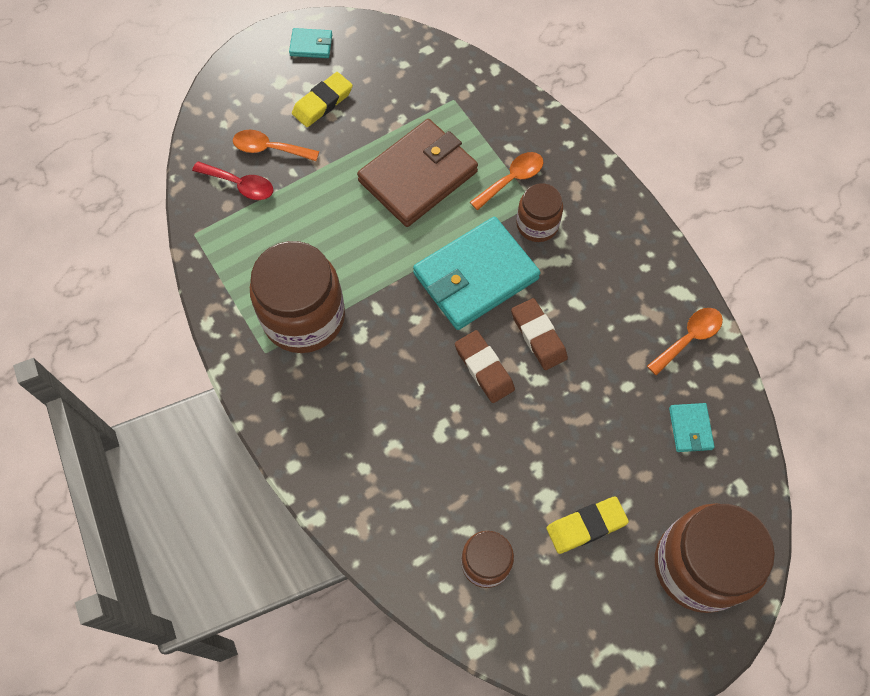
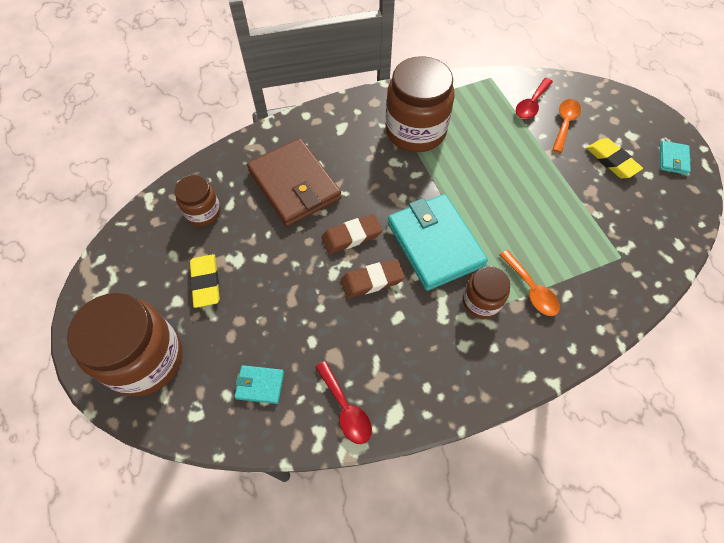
camera: 100 degrees right, 5 degrees down
(418, 176) = (536, 217): brown wallet -> brown wallet (295, 185)
(689, 338) = (346, 409): orange spoon -> red spoon

